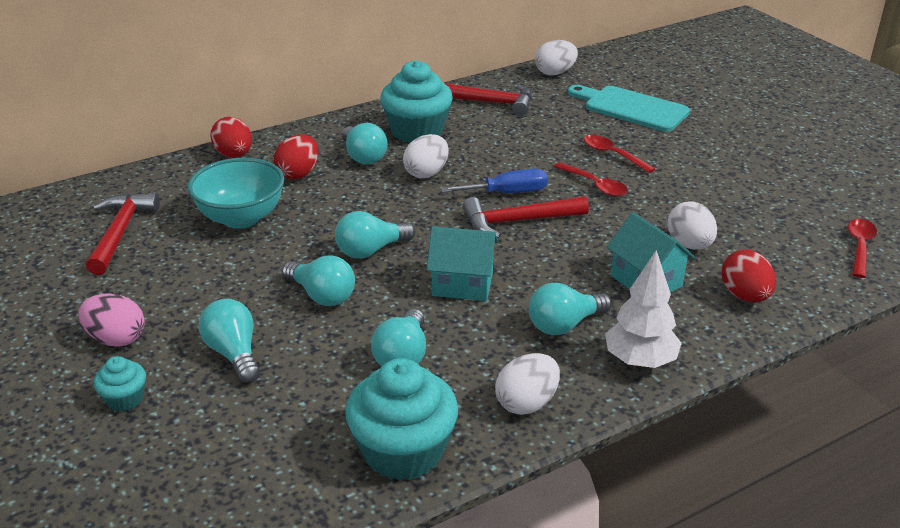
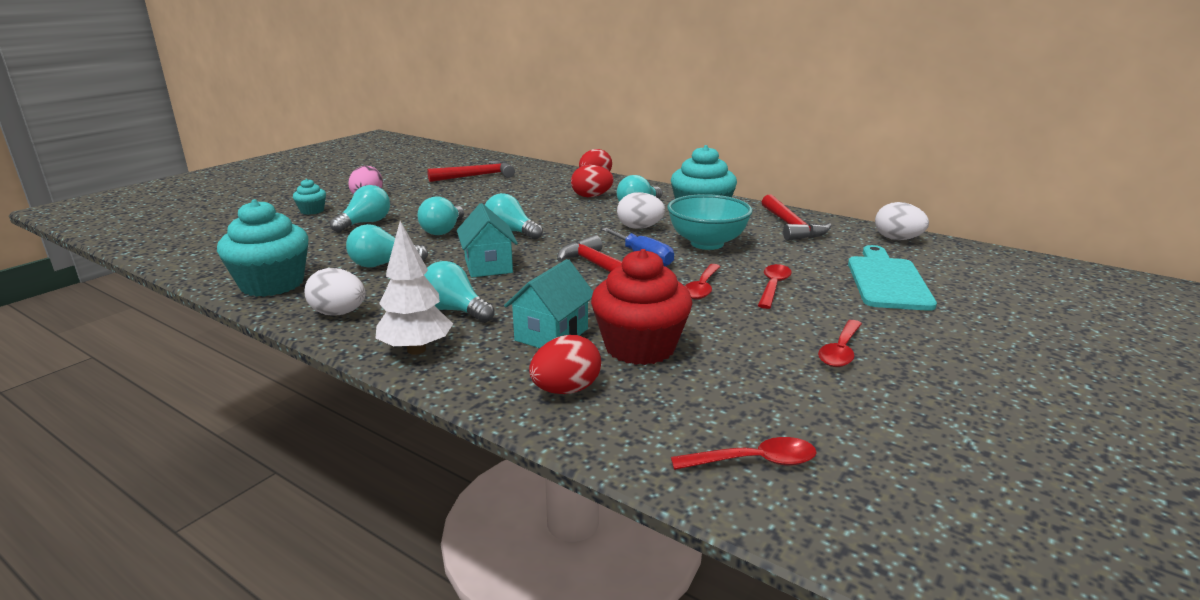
camera: 65 degrees right, 10 degrees down
(241, 218) = (519, 195): turquoise bowl -> turquoise bowl (707, 243)
(689, 245) = (640, 347): white egg -> red cupcake
(733, 168) = (840, 351): none -> red spoon

